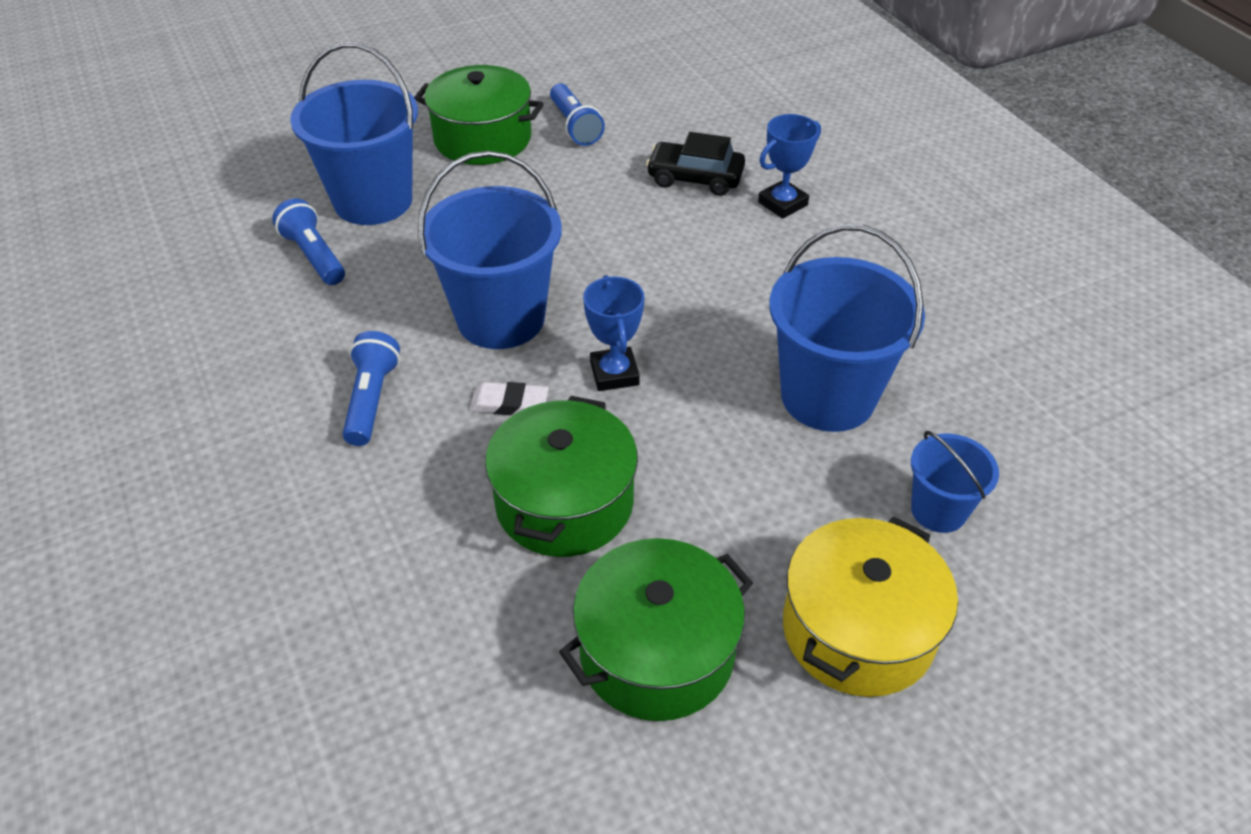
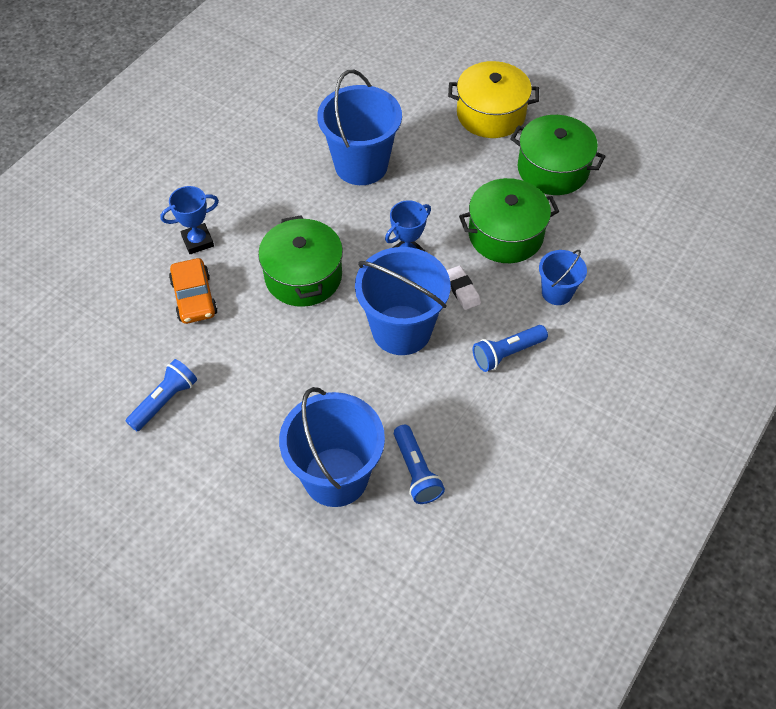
camera: 120 degrees left, 10 degrees up
(314, 256) = (416, 471): blue flashlight -> blue flashlight turned 45 degrees counterclockwise
(482, 138) = (215, 453): green pot -> green pot (303, 276)
(695, 178) = (194, 298): black car -> orange car
(782, 204) = (198, 241): blue trophy -> blue trophy turned 45 degrees counterclockwise
(938, 510) = (407, 107): blue bucket -> blue bucket (557, 292)

